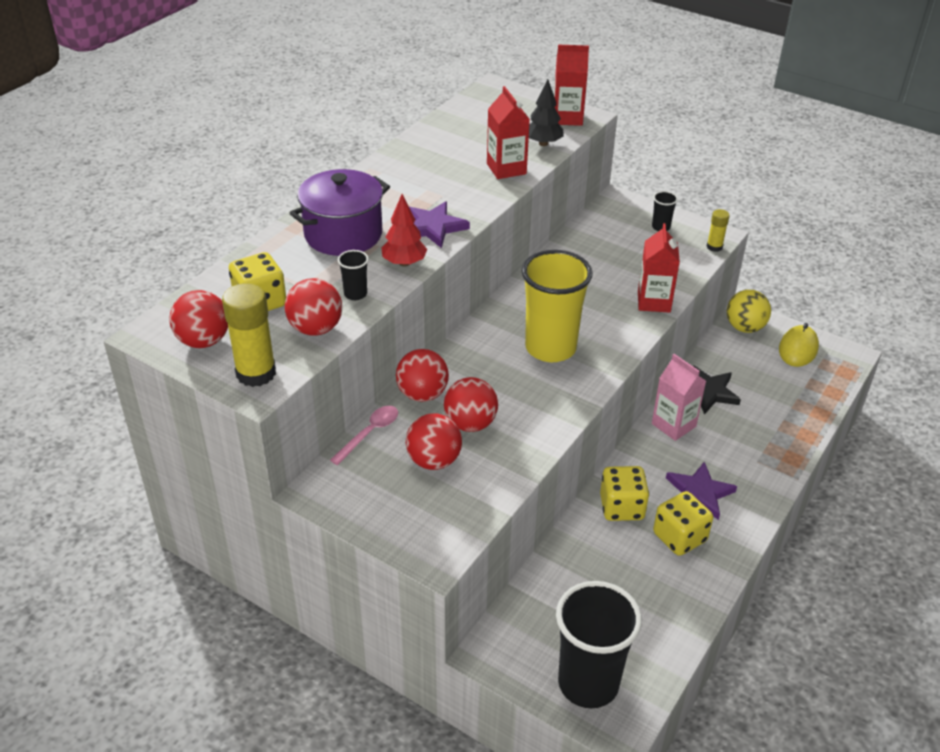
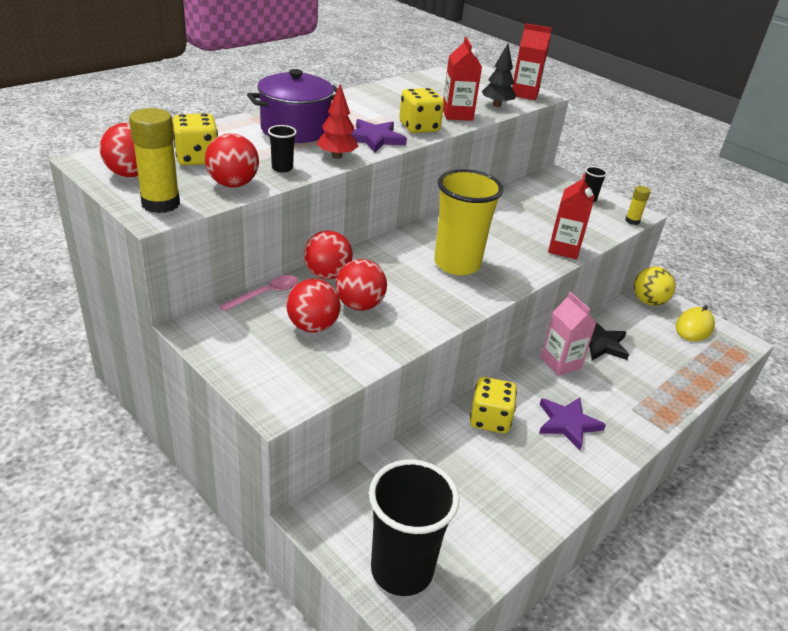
camera: 10 degrees right, 5 degrees down
(679, 537) = (537, 457): yellow dice -> yellow dice (419, 127)

